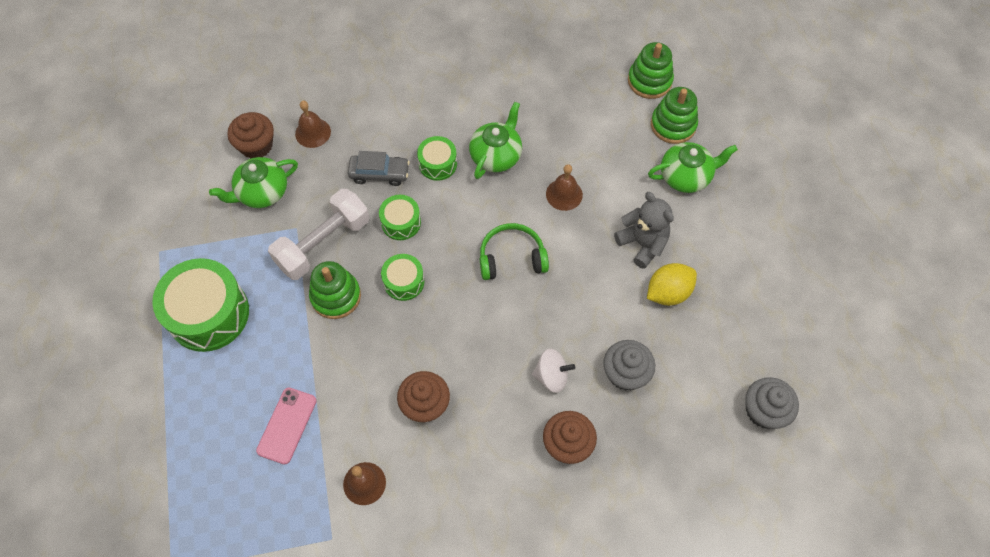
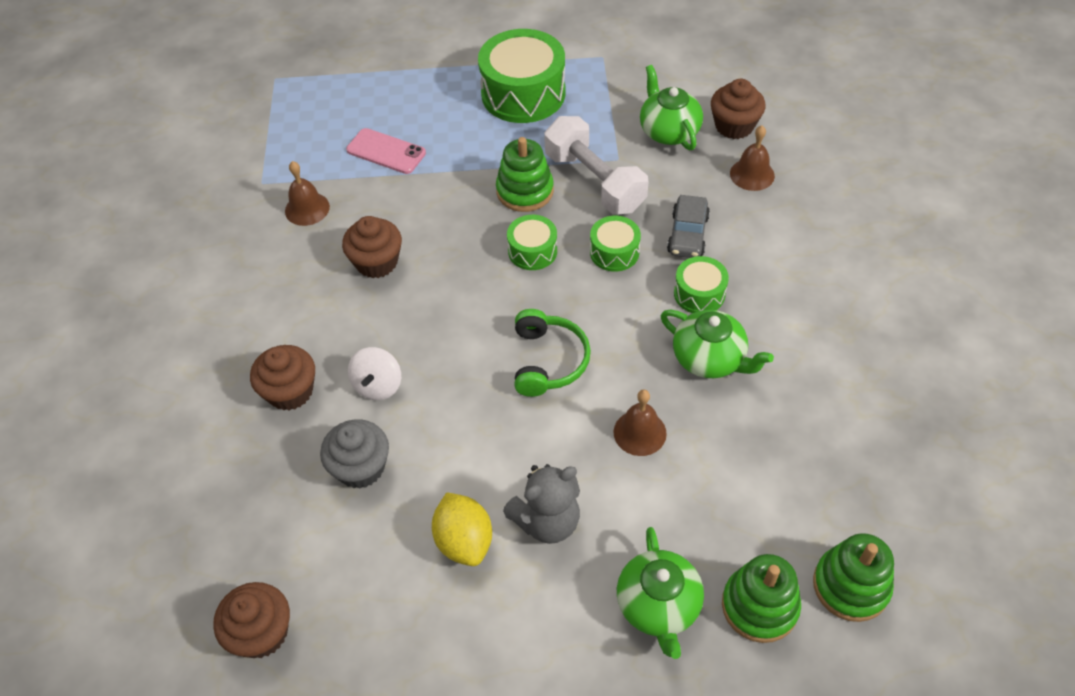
camera: 100 degrees right, 10 degrees down
(764, 410) = (261, 632): grey cupcake -> brown cupcake

